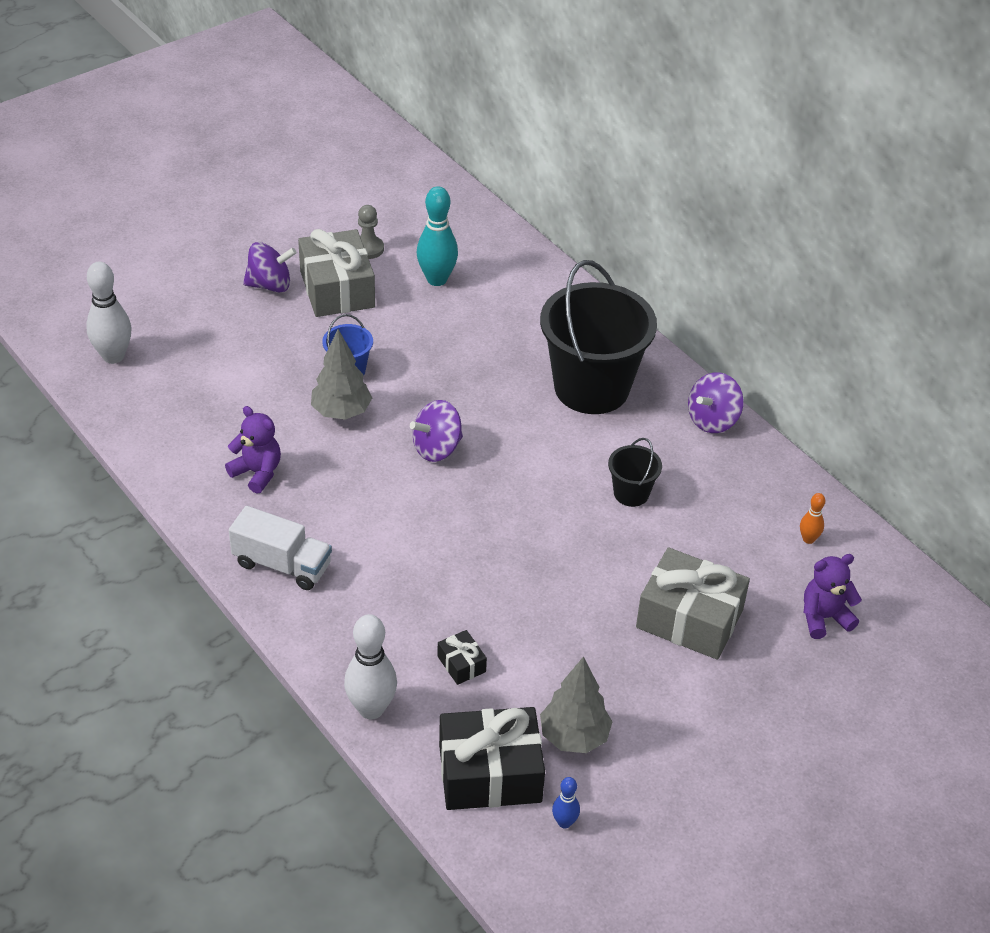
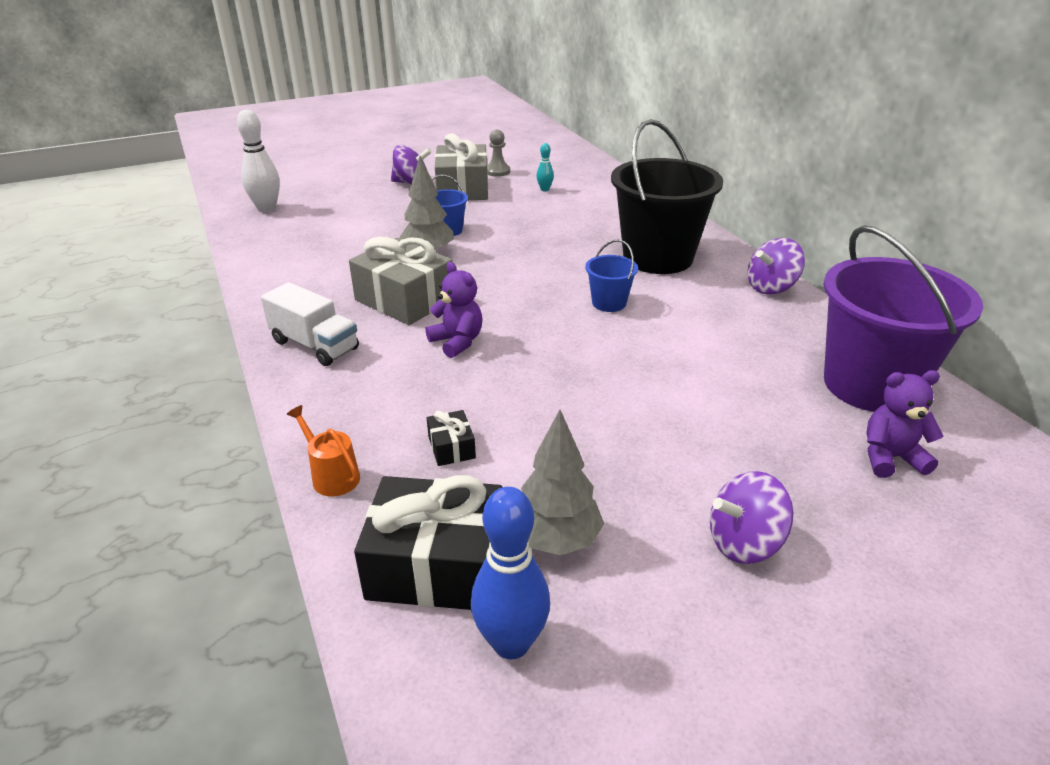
camera: 15 degrees right, 10 degrees down
(257, 473) = (333, 282): purple teddy bear -> purple teddy bear (457, 342)
(371, 709) = (332, 476): white bowling pin -> orange watering can
(437, 279) = (544, 189): turquoise bowling pin -> turquoise bowling pin, size x0.51
(437, 448) = (501, 282): purple spinning top -> purple spinning top (744, 543)
(556, 465) = (609, 303): none -> blue bucket
(564, 822) = (511, 643): blue bowling pin -> blue bowling pin, size x1.98
(631, 493) = (679, 330): black bucket -> none
(689, 619) = (724, 439): grey gift -> grey gift (404, 300)
(808, 539) = (870, 385): orange bowling pin -> purple bucket

